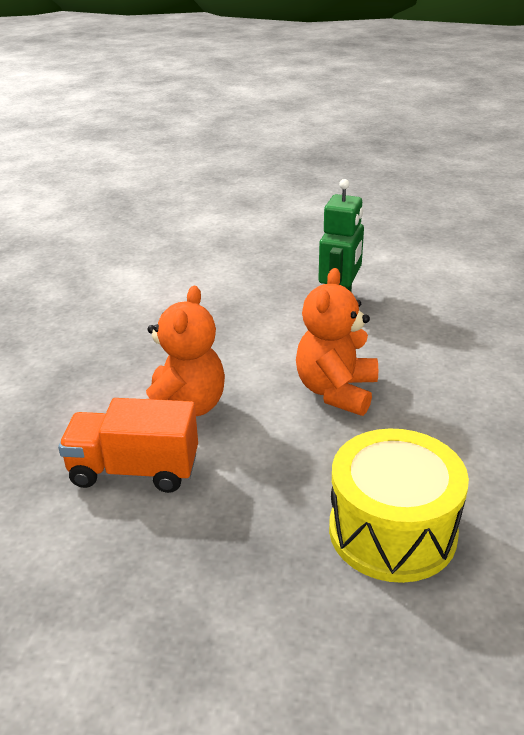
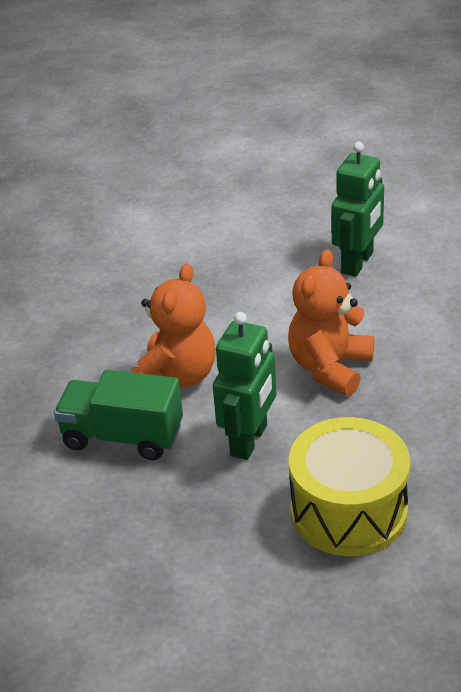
camera: 10 degrees right, 5 degrees up
(134, 470) = (122, 437): orange truck -> green truck
(270, 465) = (249, 440): none -> green robot

